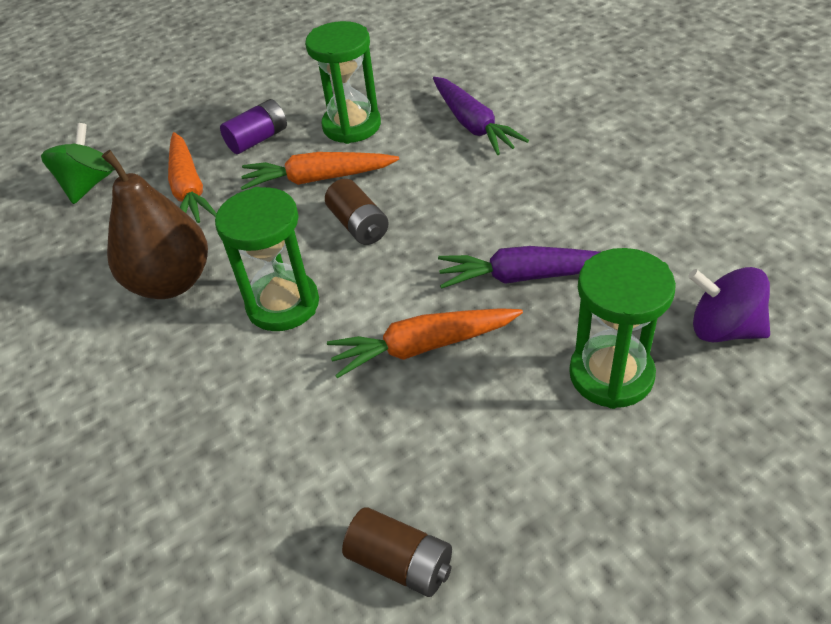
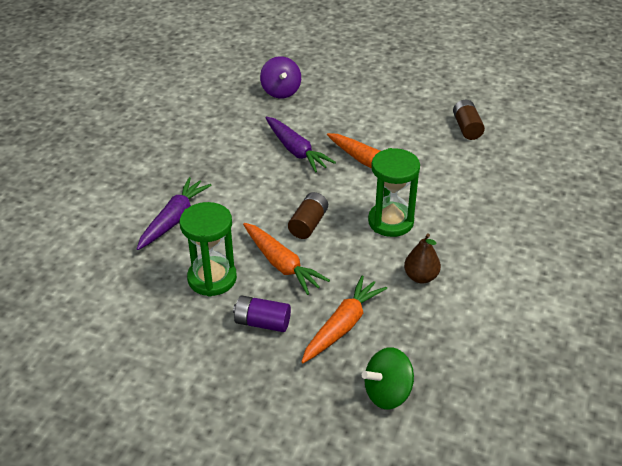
camera: 130 degrees left, 5 degrees down
(171, 282) = (421, 277): brown pear -> brown pear, size x0.55
(611, 375) = (333, 110): green hourglass -> none

